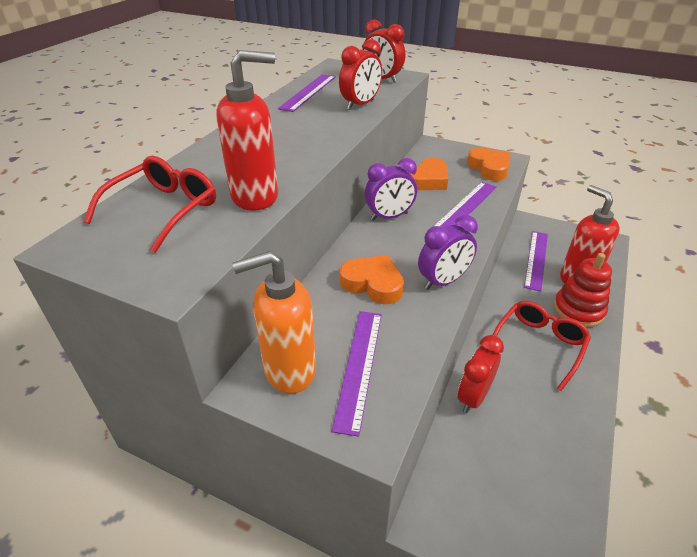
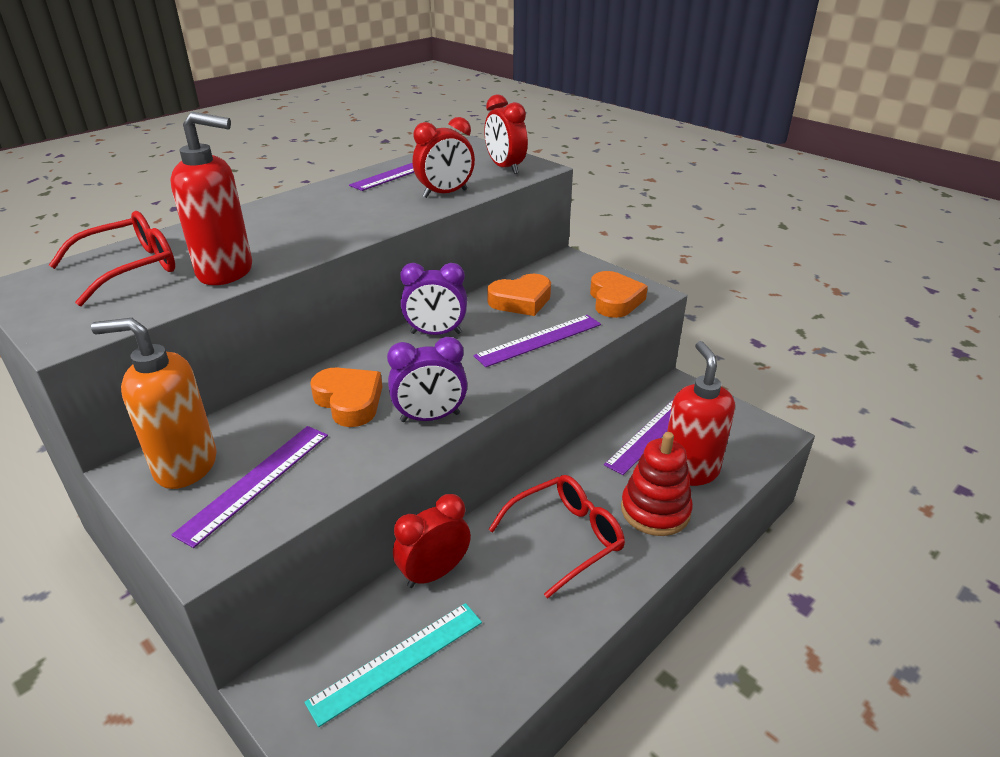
camera: 20 degrees right, 5 degrees down
(498, 470) = (398, 661): none -> turquoise ruler

